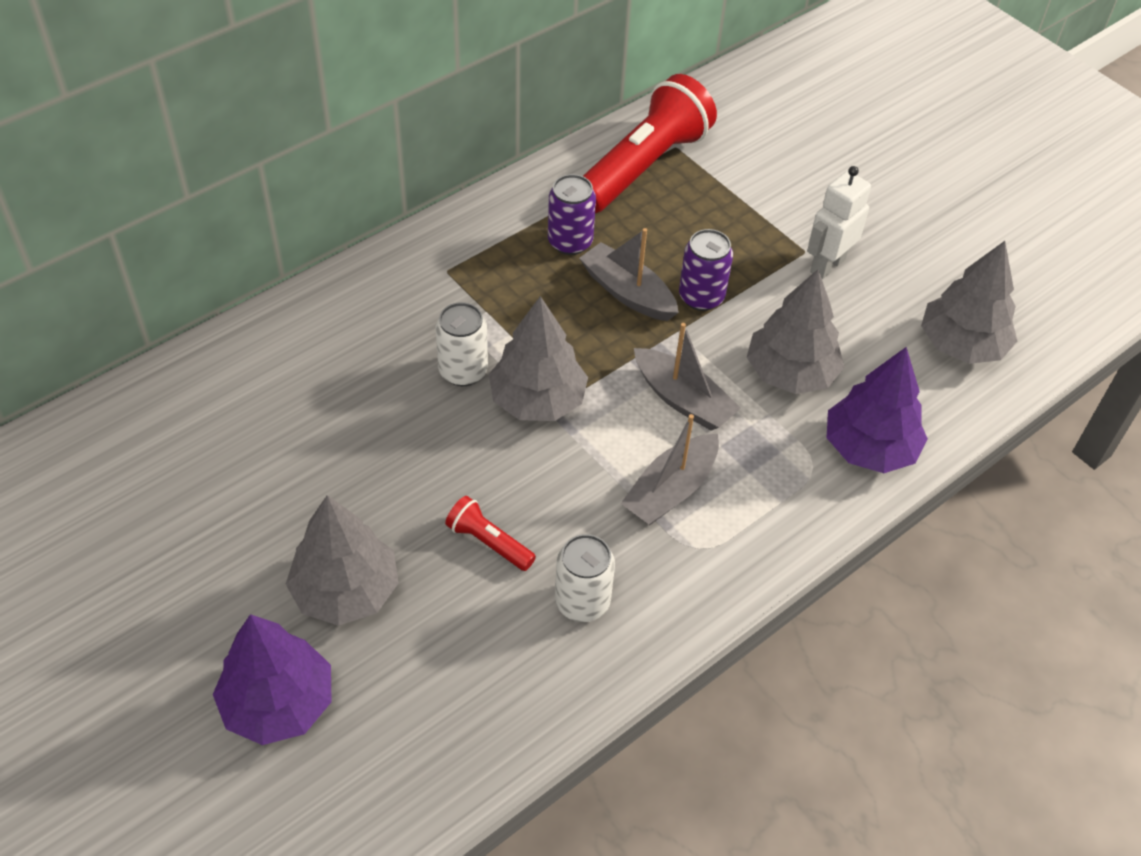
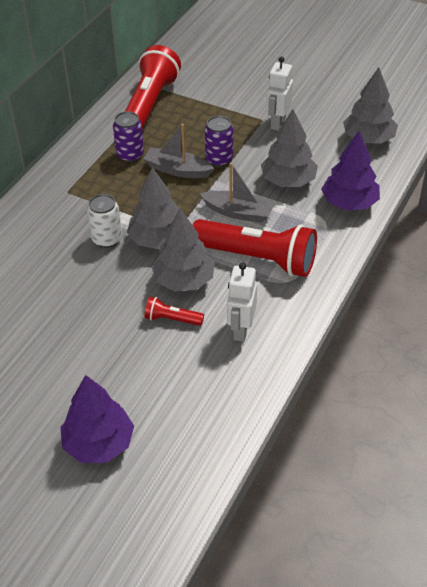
camera: 20 degrees left, 5 degrees down
(345, 591) = (104, 373): grey tree -> grey tree (184, 280)
(582, 602) = (241, 330): white can -> white robot
(671, 490) = (257, 259): grey boat -> red flashlight

